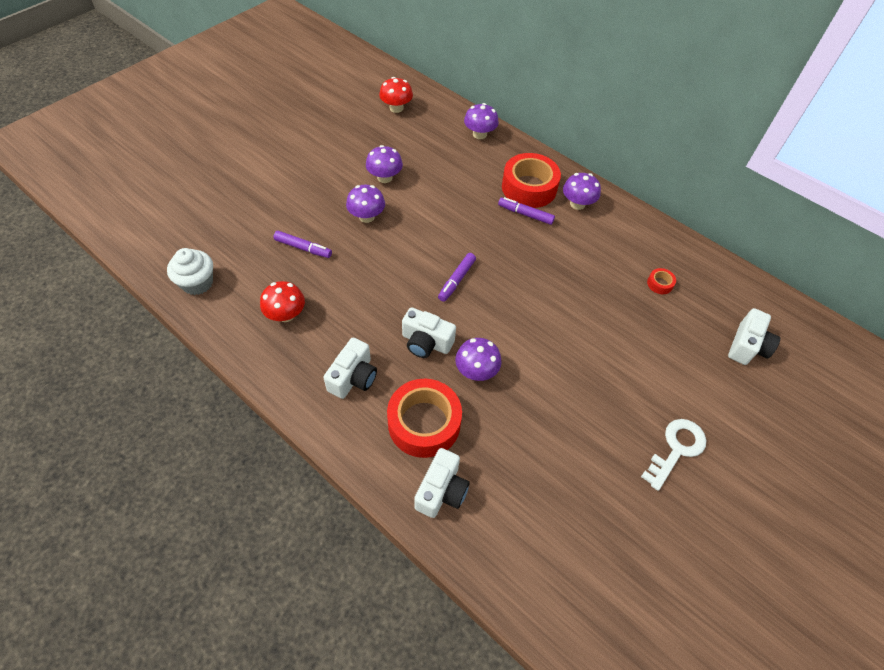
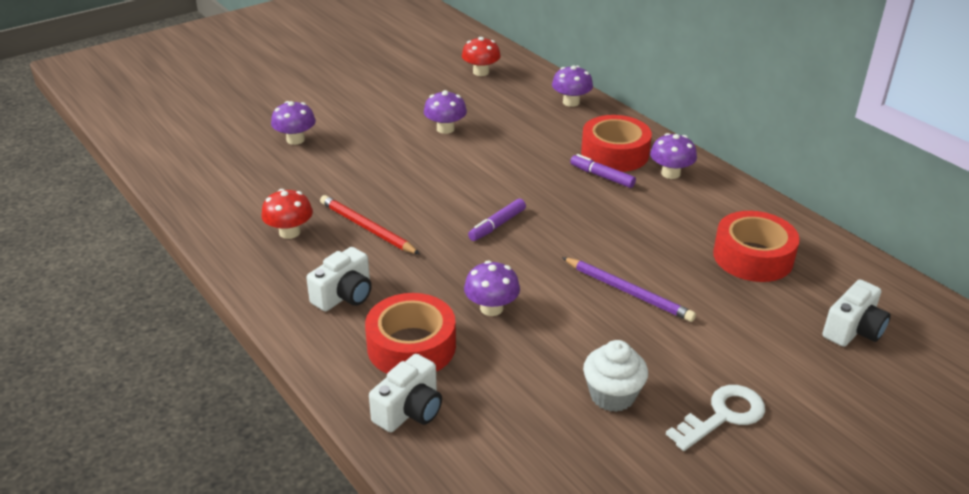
camera: 15 degrees right, 20 degrees down
(197, 283) = (204, 195): white cupcake -> white cupcake (612, 395)
(303, 248) = (330, 179): purple marker -> none
(350, 300) = (367, 228): none -> red pencil
(366, 216) = (412, 160): purple mushroom -> purple mushroom (295, 139)
(426, 342) = (440, 275): white camera -> none
(576, 335) = (628, 291): none -> purple pencil
(659, 284) = (753, 257): red tape -> red tape, size x2.41

